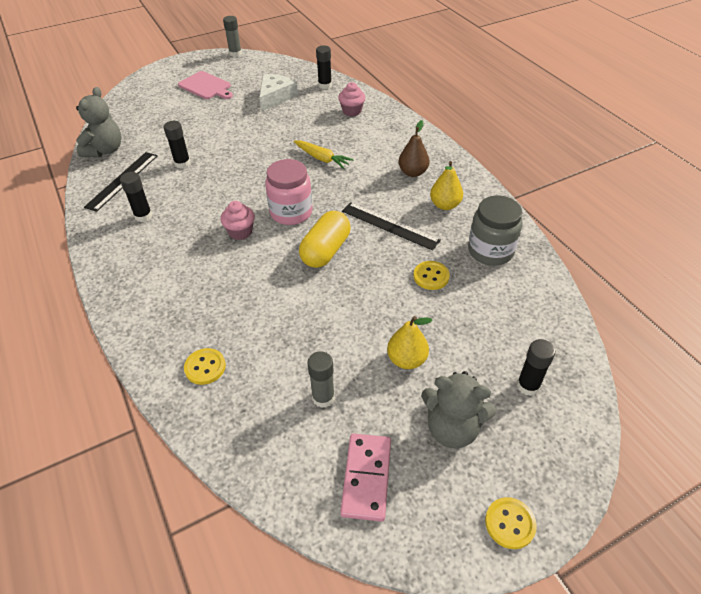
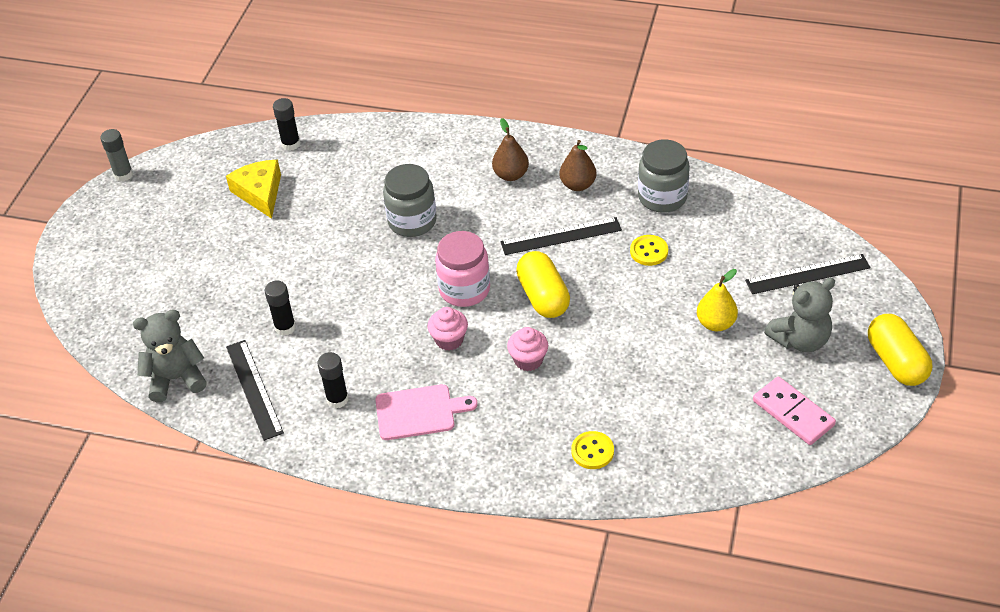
camera: 45 degrees left, 0 degrees up
(105, 150) = (176, 379): grey teddy bear -> grey teddy bear turned 75 degrees counterclockwise
(206, 86) = (160, 235): pink cutting board -> pink cutting board (419, 412)
(275, 97) = (260, 193): white cheese -> yellow cheese
(322, 158) = (412, 221): yellow carrot -> grey jar
(323, 397) = (700, 395): grey glue stick -> none
(352, 111) = (364, 153): pink cupcake -> pink cupcake (528, 360)
(445, 205) = (578, 185): yellow pear -> brown pear
(510, 523) = (896, 362): yellow button -> yellow capsule
(528, 386) = (807, 274): black glue stick -> black ruler

